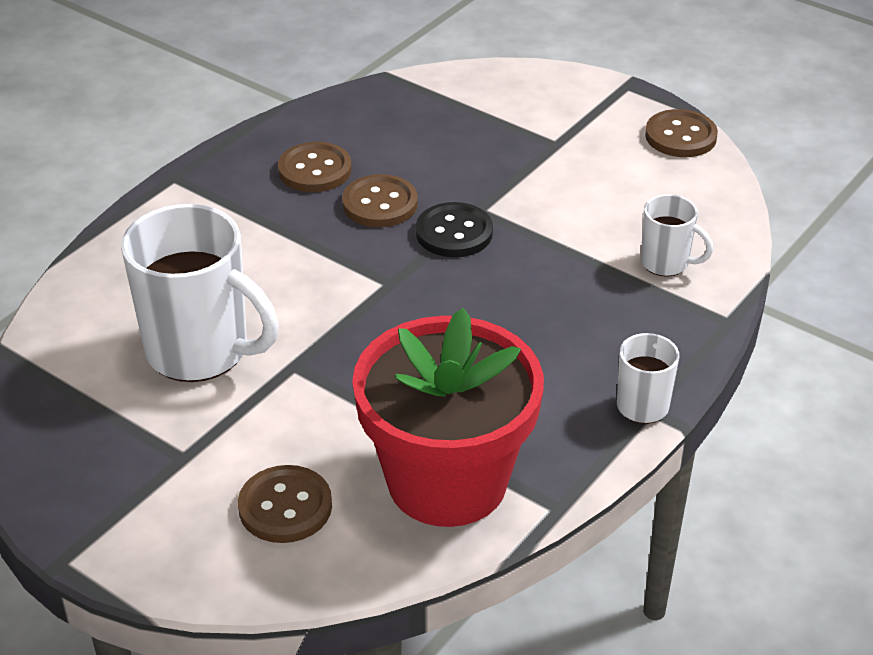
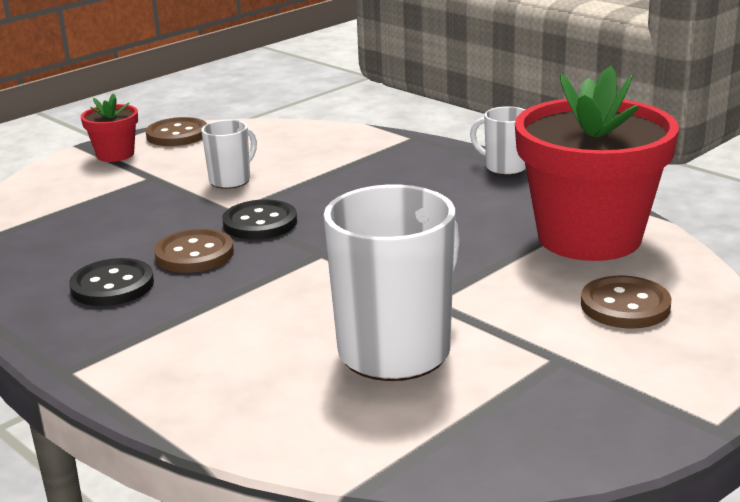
camera: 80 degrees left, 15 degrees down
(315, 170) = (112, 285): brown button -> black button
(611, 107) = (115, 154): none -> red flower pot
(666, 263) = (340, 150): white mug -> white mug (231, 180)

